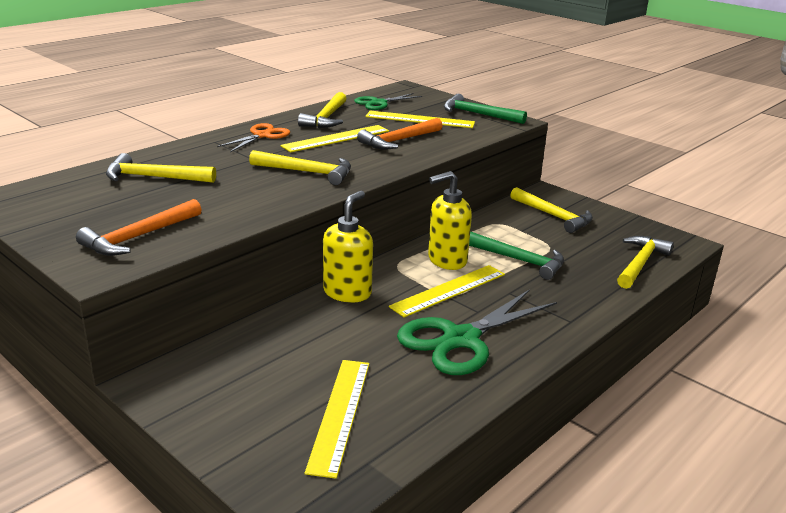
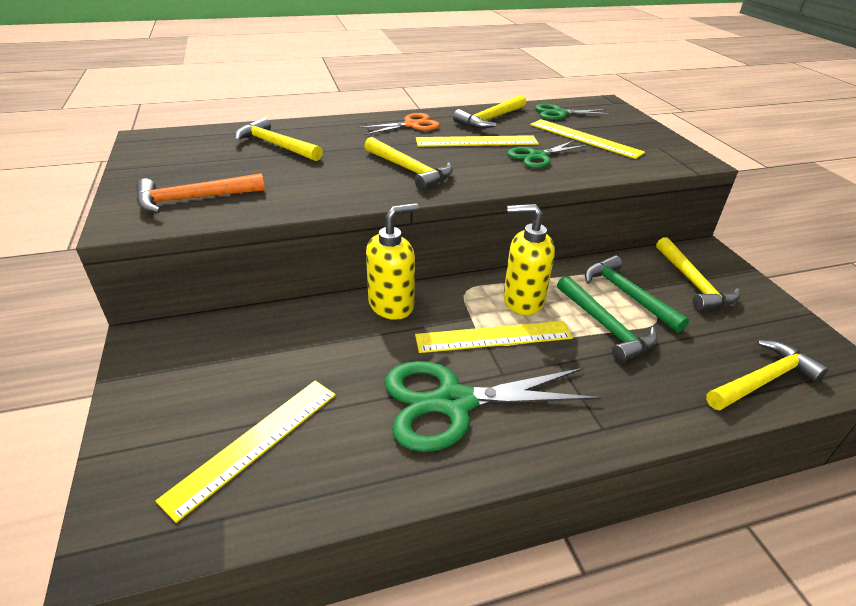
camera: 30 degrees right, 10 degrees up
(399, 141) = (537, 156): orange hammer -> green scissors
(478, 114) = (658, 145): green hammer -> green hammer (627, 294)

